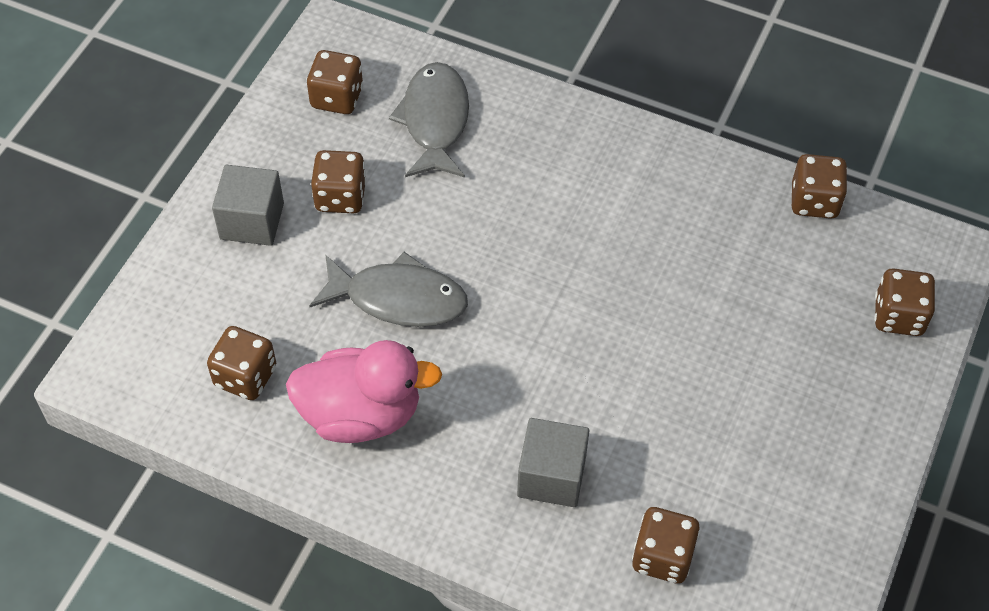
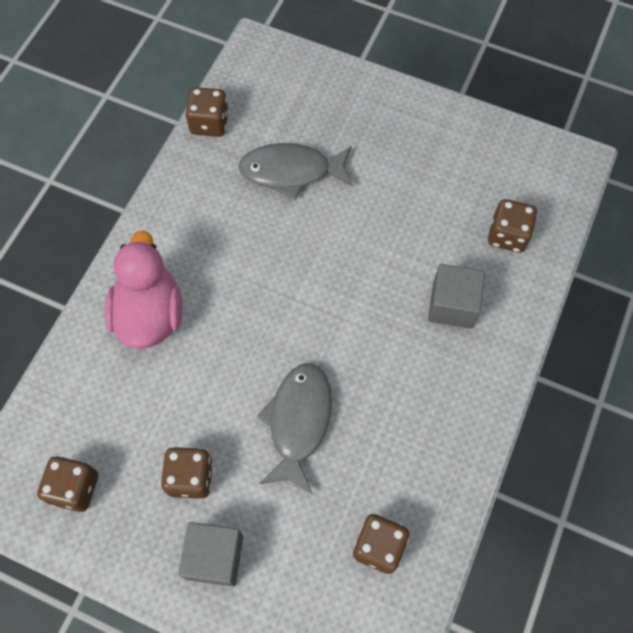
camera: 90 degrees left, 10 degrees up
(361, 414) = (409, 446): pink duck -> pink duck (150, 314)
(435, 121) = (110, 398): grey fish -> grey fish (291, 172)
(898, 316) = (310, 83): brown dice -> none

